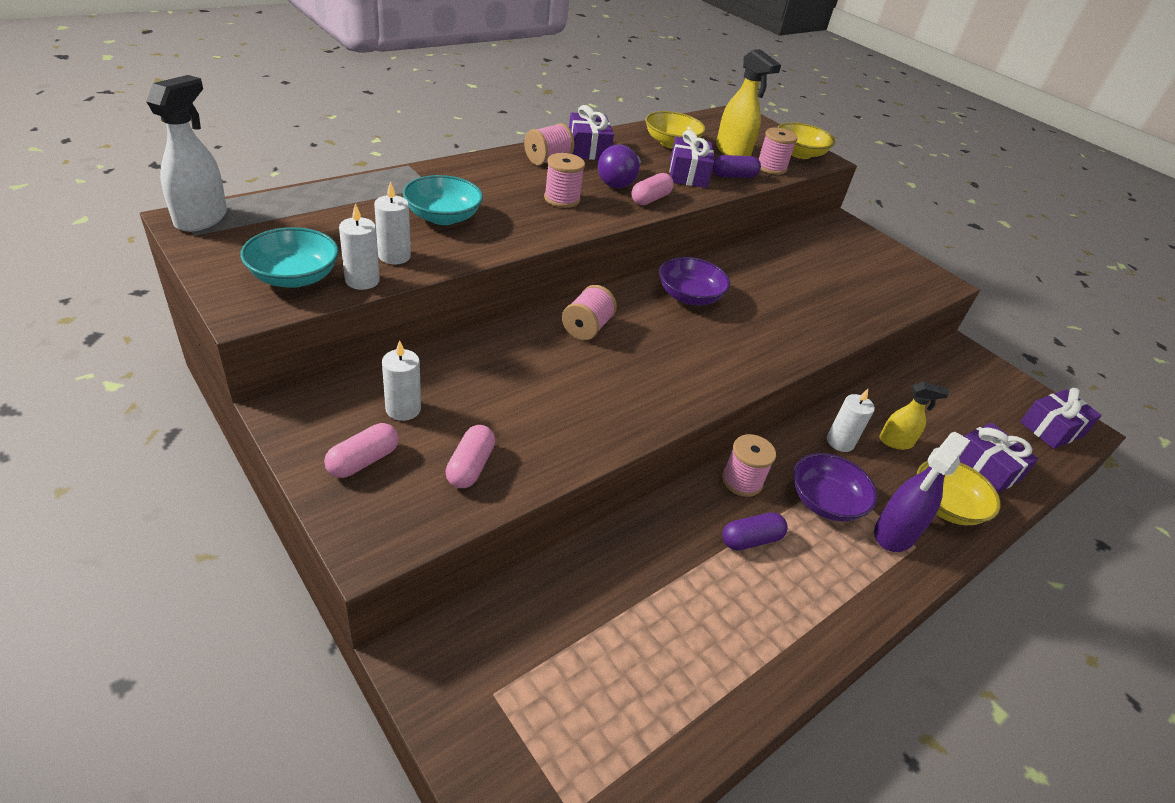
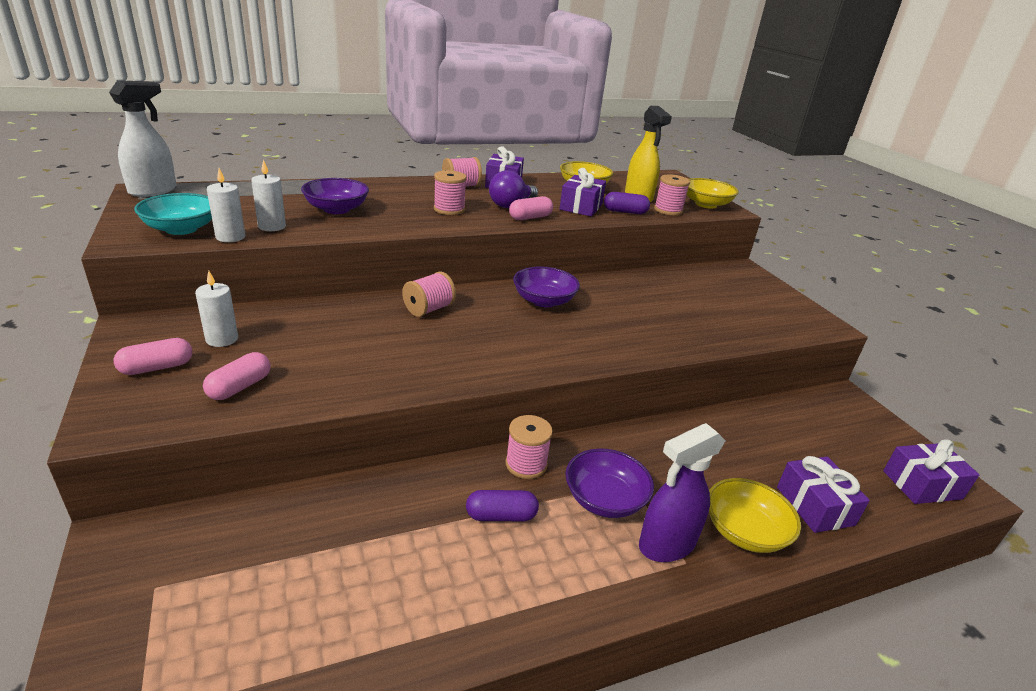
camera: 20 degrees right, 10 degrees down
(443, 217) = (336, 209): turquoise bowl -> purple bowl
(840, 442) = (654, 451): white candle -> none
(896, 442) = (718, 462): yellow spray bottle -> none

